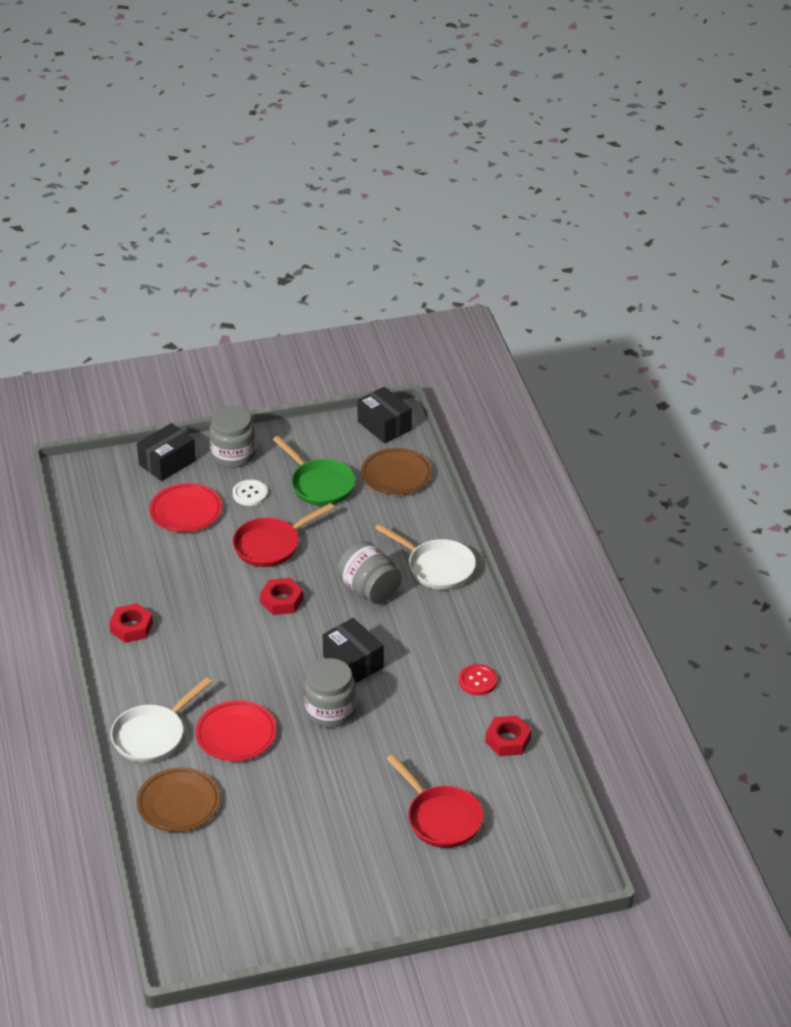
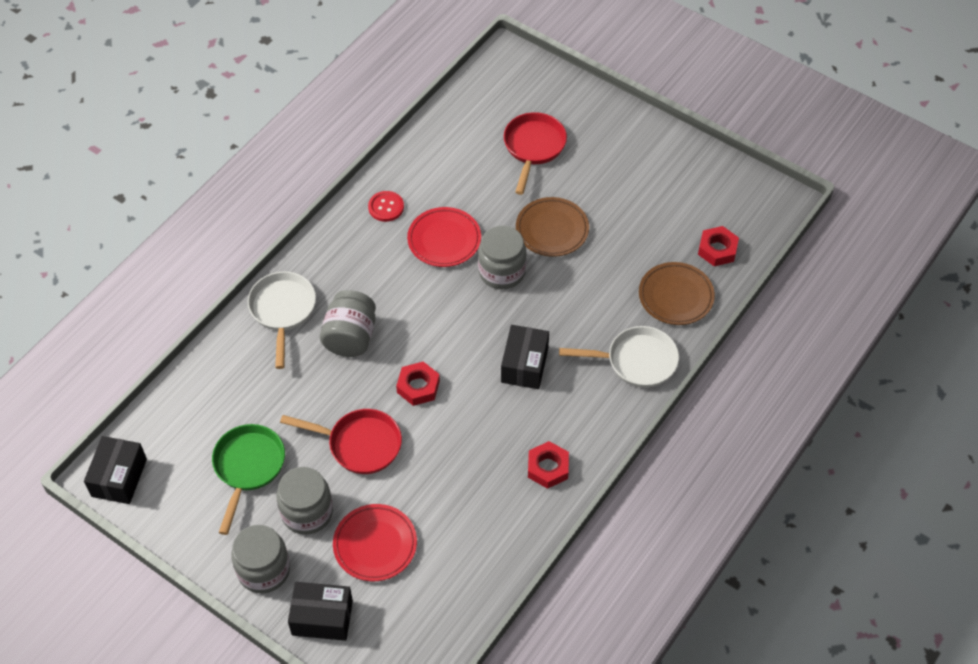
camera: 130 degrees left, 15 degrees up
(236, 734) = (581, 311): red plate -> red plate (444, 240)
(250, 494) = (307, 512): white button -> grey jar
(353, 662) = (439, 292): black box -> black box (524, 365)
(396, 475) = (185, 418): brown plate -> brown plate (552, 230)
(508, 740) = (427, 156): red nut -> red nut (717, 249)

